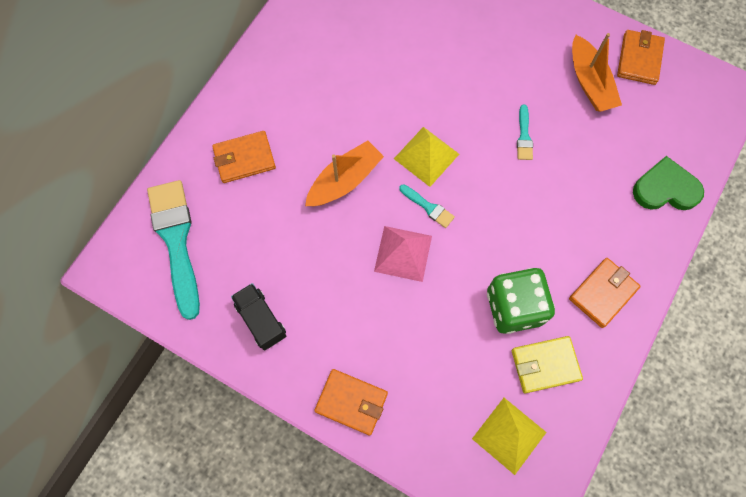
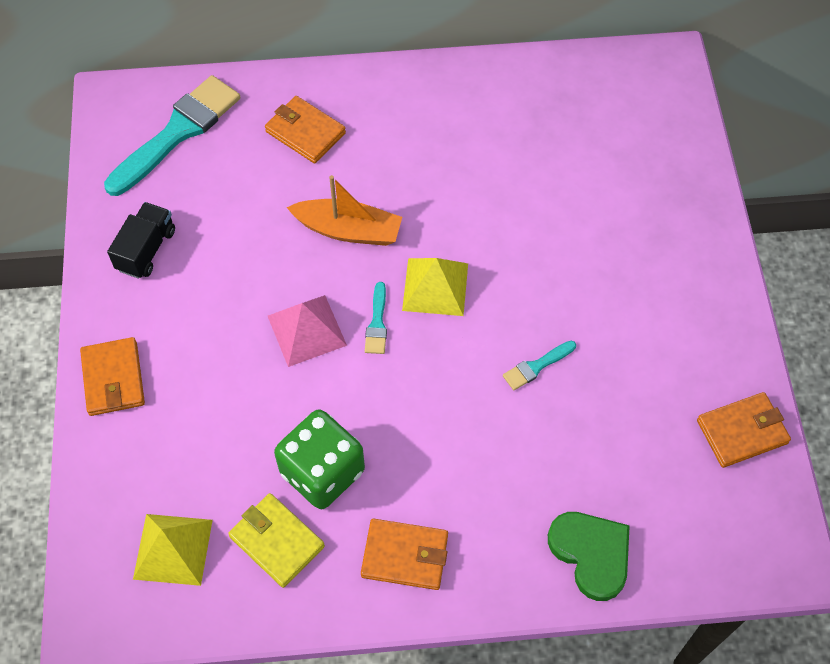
camera: 55 degrees right, 10 degrees down
(590, 82) = (663, 395): orange boat -> none

